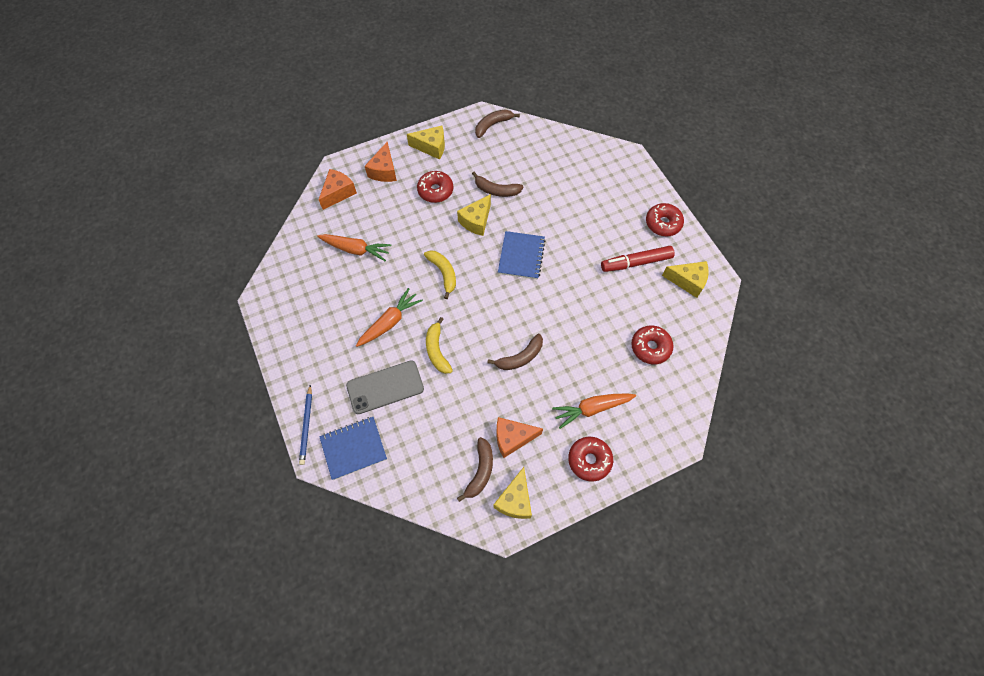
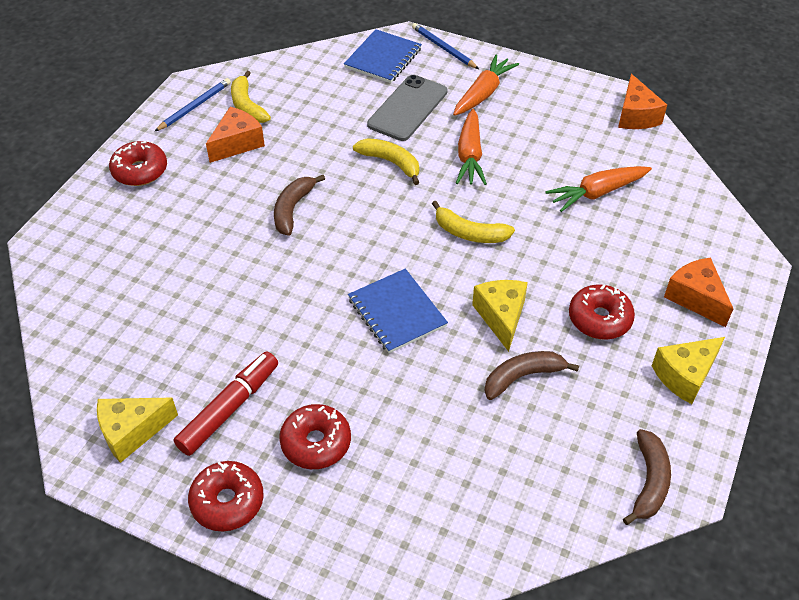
camera: 140 degrees right, 15 degrees down
(338, 193) = (705, 234): orange cheese -> orange cheese (635, 115)
(480, 471) = (247, 106): brown banana -> yellow banana
(515, 500) = (194, 106): yellow cheese -> blue pencil
(592, 408) = (169, 212): orange carrot -> orange carrot (483, 93)
(650, 347) = (137, 312): red donut -> red donut (316, 443)

